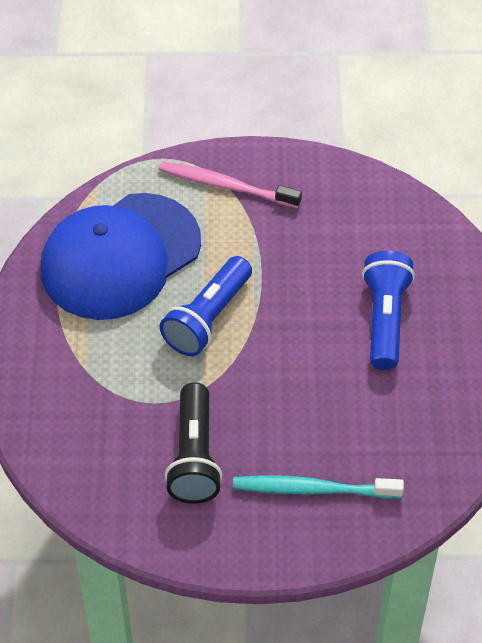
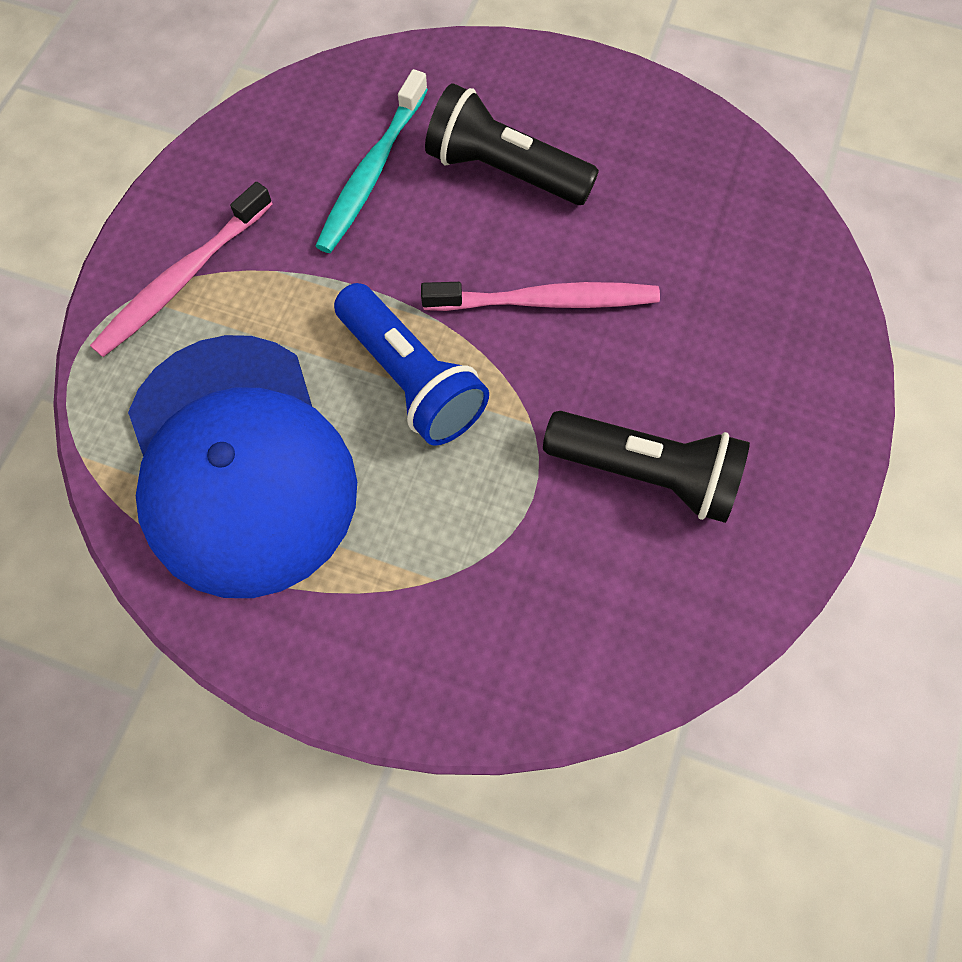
camera: 70 degrees left, 15 degrees up
(294, 371) = (546, 301): none -> pink toothbrush
(312, 489) = (744, 342): turquoise toothbrush -> turquoise toothbrush (372, 172)
(385, 319) = (504, 171): blue flashlight -> black flashlight

